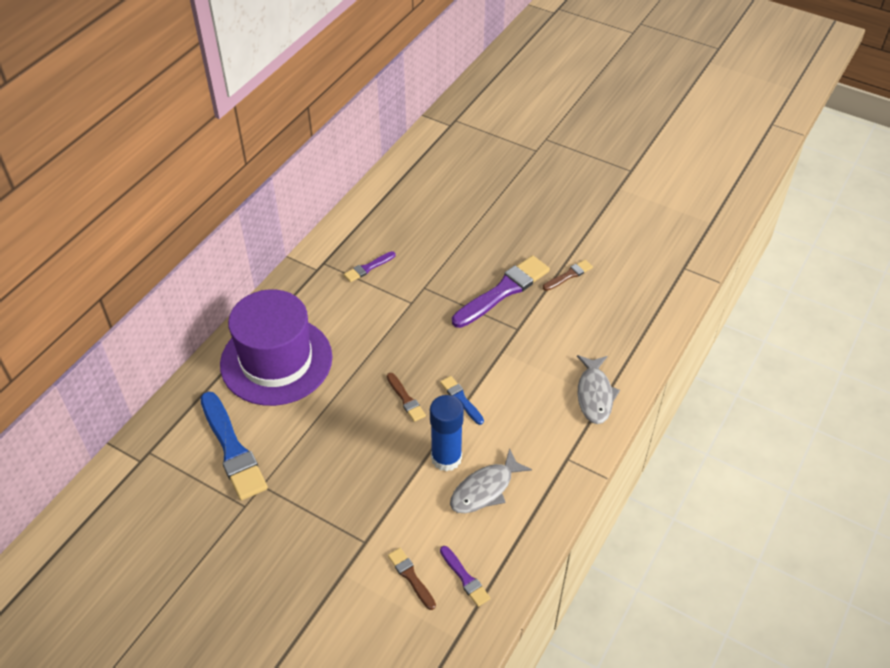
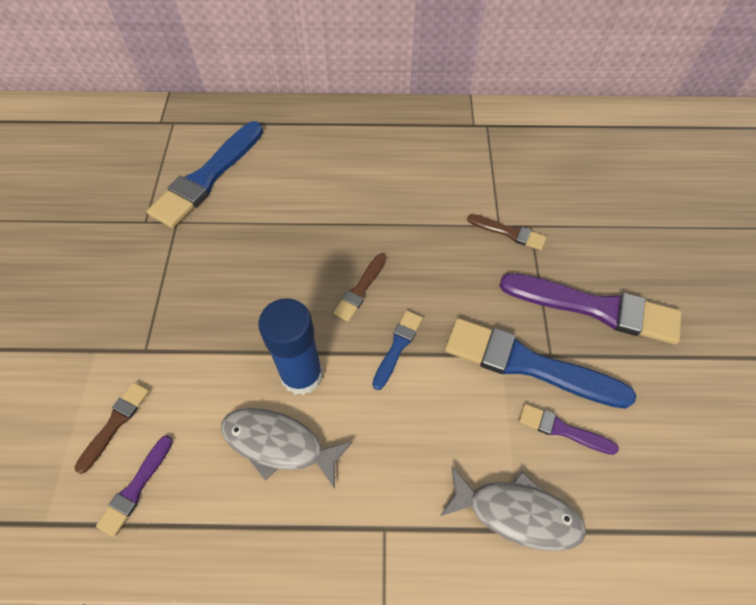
camera: 60 degrees right, 10 degrees up
(276, 360) = (335, 154): purple hat -> none
(368, 268) = (513, 163): purple brush -> purple brush (562, 430)
(516, 342) = (528, 364): none -> blue brush
(568, 275) = (691, 372): brown brush -> brown brush (509, 233)
(594, 395) = (517, 513): grey fish -> grey fish turned 135 degrees counterclockwise

